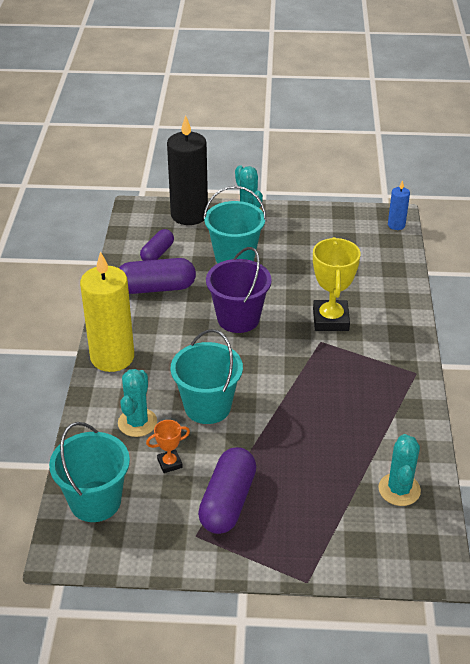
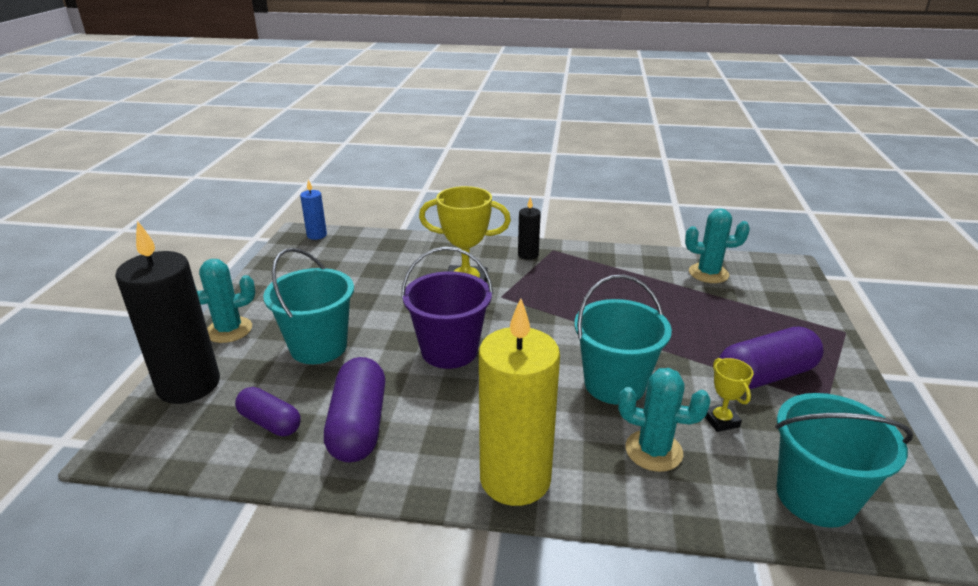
camera: 85 degrees left, 10 degrees down
(169, 463) = (721, 421): orange trophy -> yellow trophy
(228, 502) = (765, 375): purple capsule -> purple capsule turned 45 degrees counterclockwise
(399, 355) = (528, 255): none -> black candle

